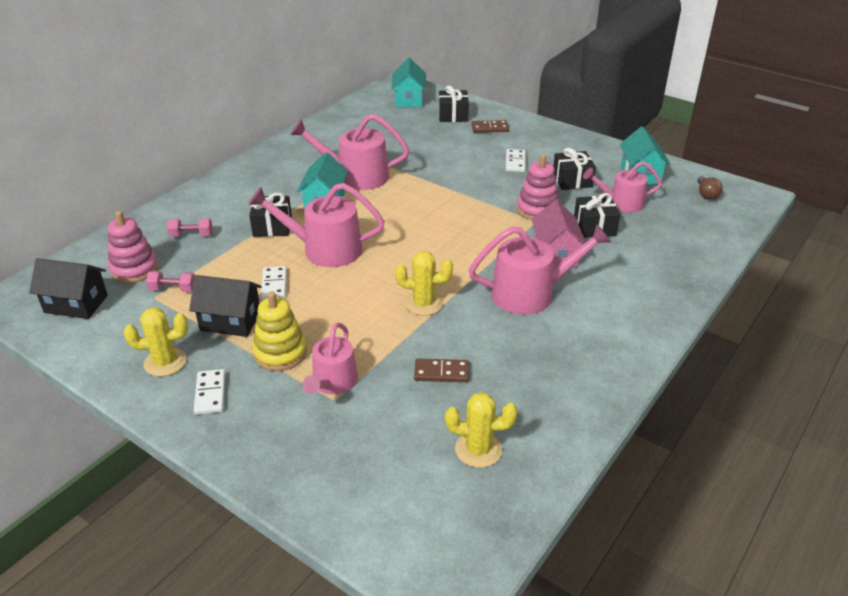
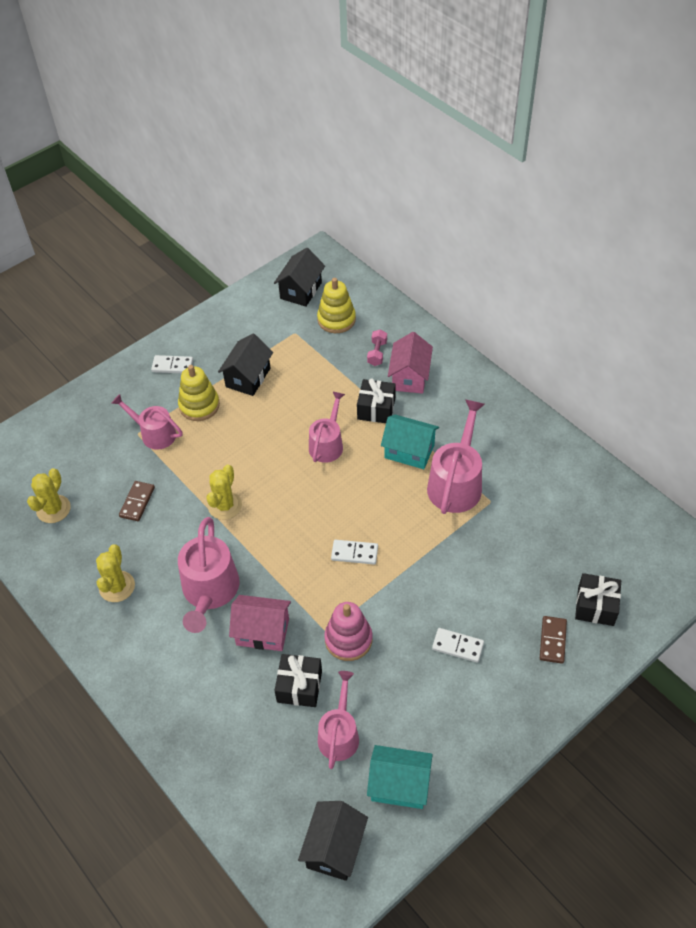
camera: 105 degrees right, 15 degrees up
(134, 269) = (336, 319): pink stacking toy -> yellow stacking toy
(165, 362) = (215, 342): yellow cactus -> yellow cactus (117, 586)
(173, 289) = (301, 343): pink dumbbell -> none
(226, 212) = (410, 377): none -> pink house
(274, 285) = (286, 406): white domino -> white domino (354, 553)
(325, 249) = (327, 444): pink watering can -> pink watering can, size x0.65
(409, 99) = (648, 564): turquoise house -> none
(572, 180) = (402, 697): black gift -> none
(706, 194) = (334, 848): brown light bulb -> black house

